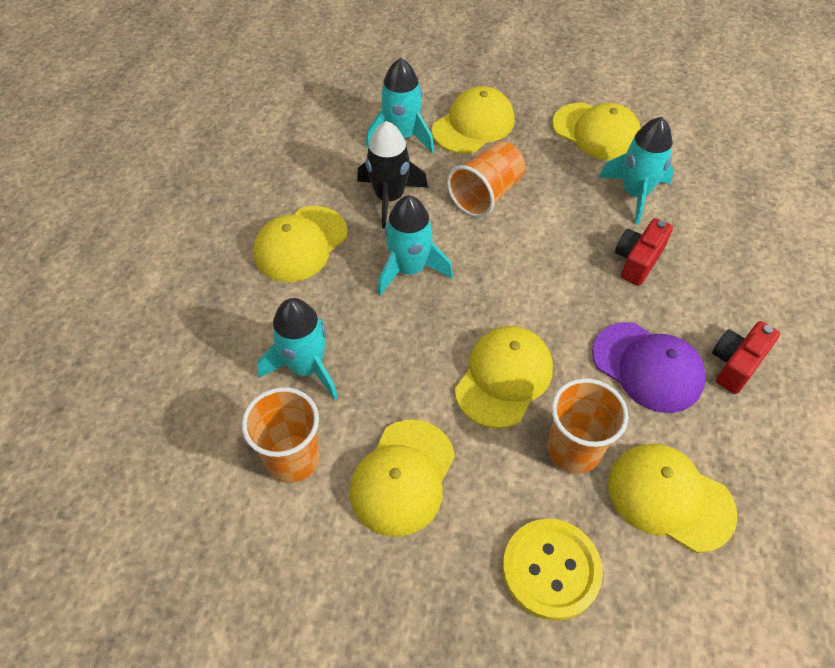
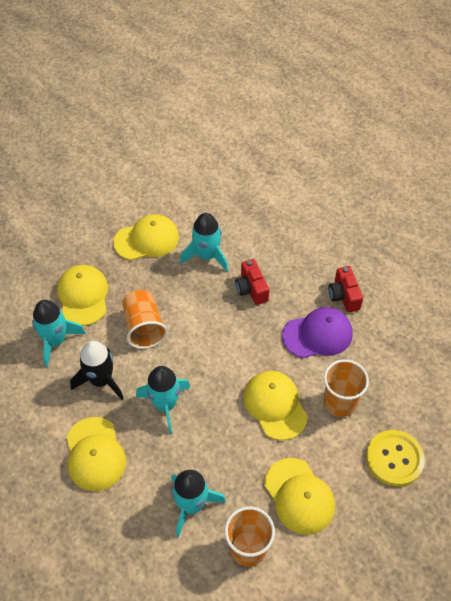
camera: 55 degrees left, 0 degrees up
(669, 498) = (392, 380): yellow cap -> none

